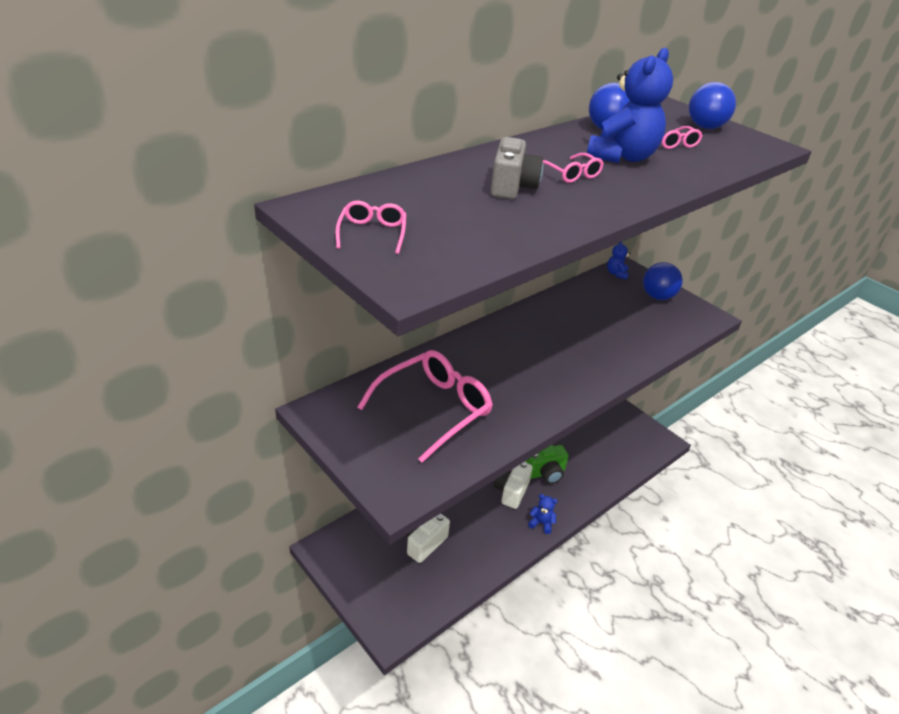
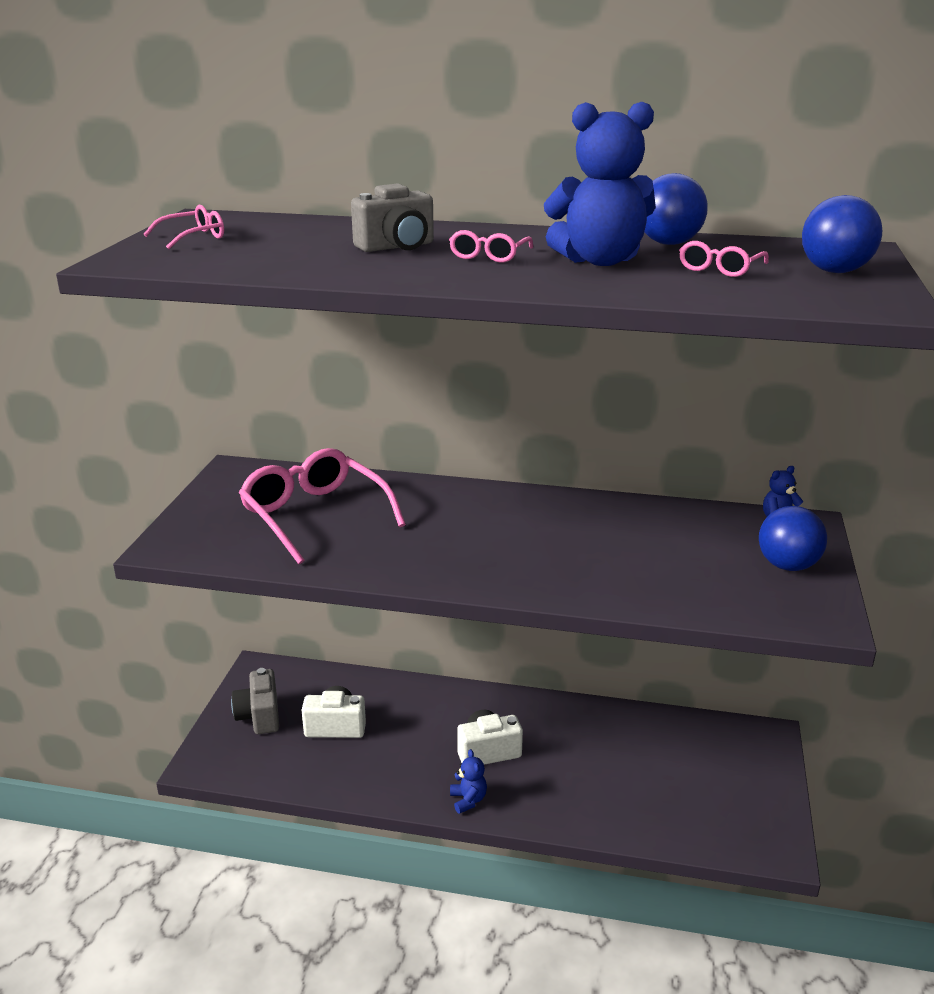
camera: 55 degrees right, 10 degrees down
(373, 575) = (259, 716): none -> grey camera
(433, 409) = (315, 516): pink glasses -> pink glasses turned 135 degrees counterclockwise
(545, 473) = (554, 764): green camera -> none

